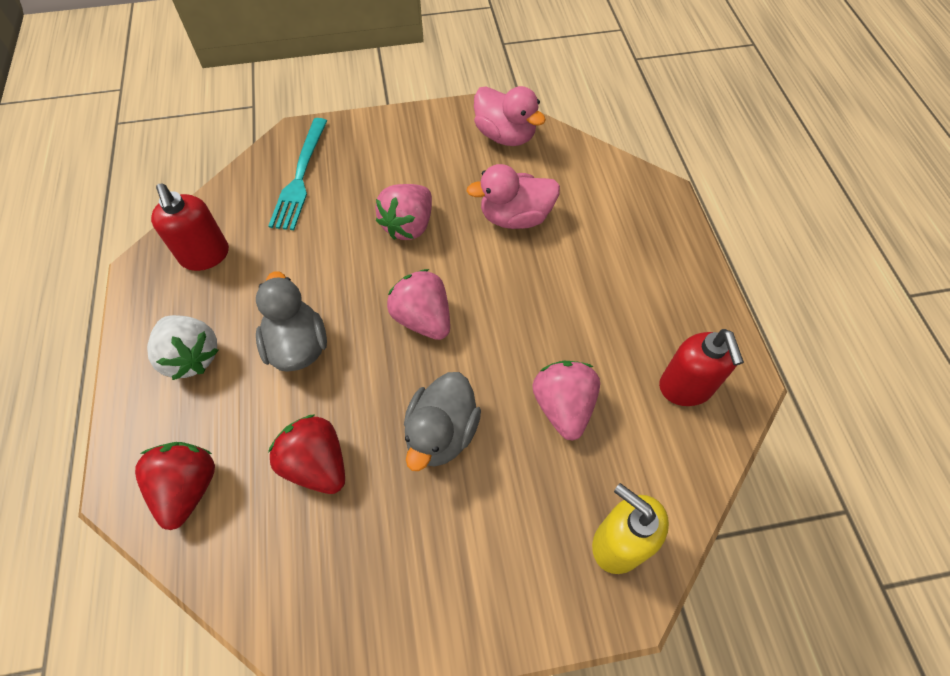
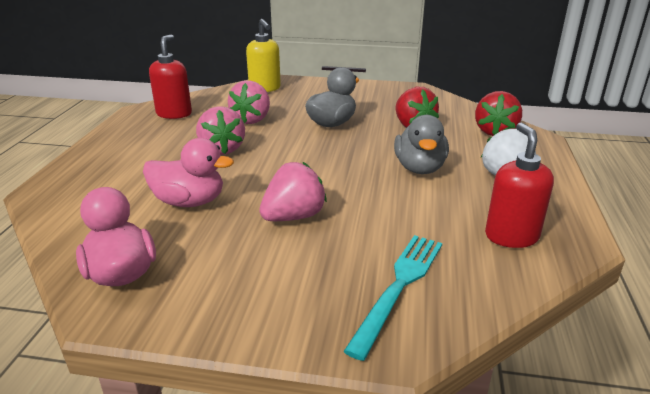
camera: 160 degrees left, 30 degrees down
(423, 319) = (316, 163): pink strawberry -> pink strawberry (222, 149)

